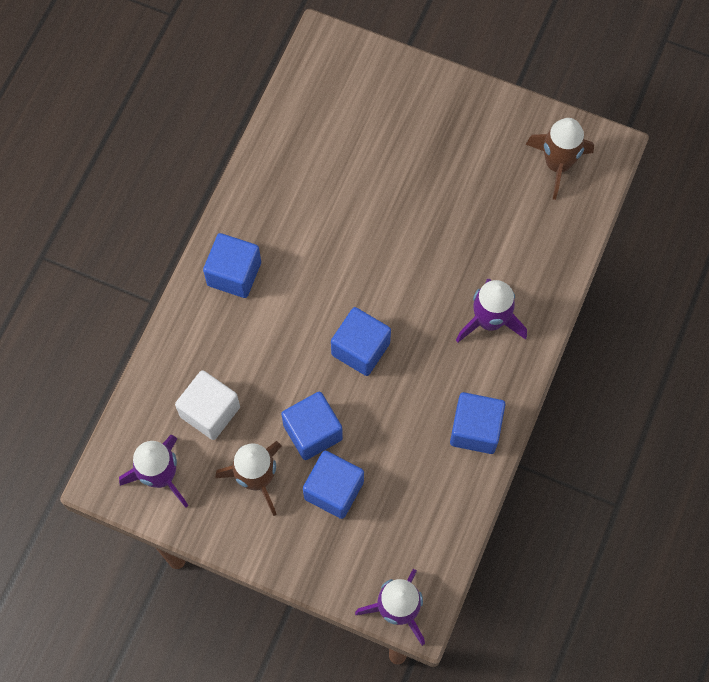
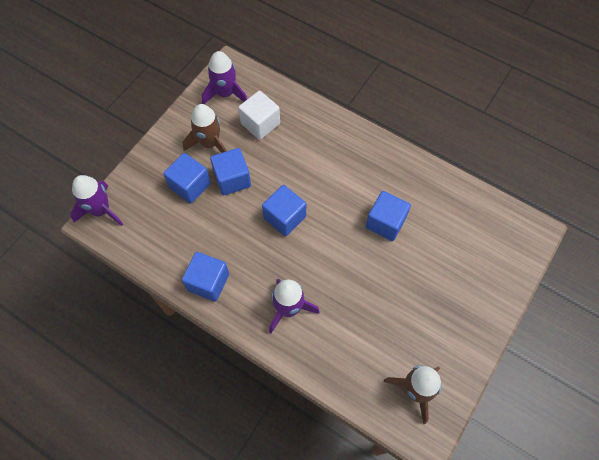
camera: 100 degrees right, 5 degrees down
(234, 274) = (353, 149): blue cube -> blue cube (385, 223)

